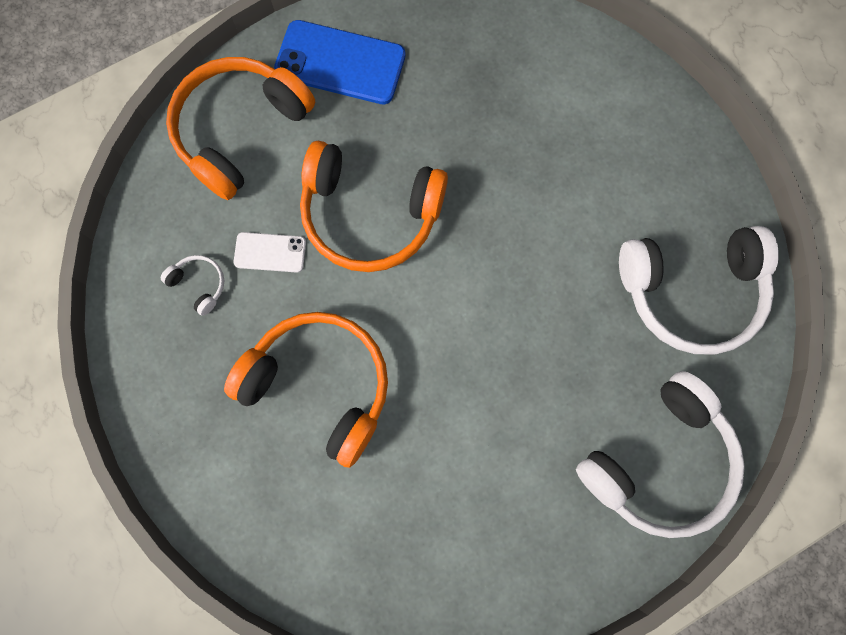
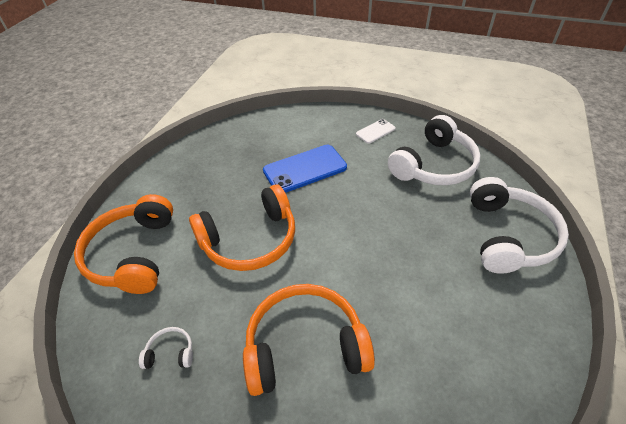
camera: 40 degrees left, 30 degrees down
(270, 252) = (205, 299): white phone -> white phone (375, 131)
(340, 63) = (170, 189): blue phone -> blue phone (305, 169)

